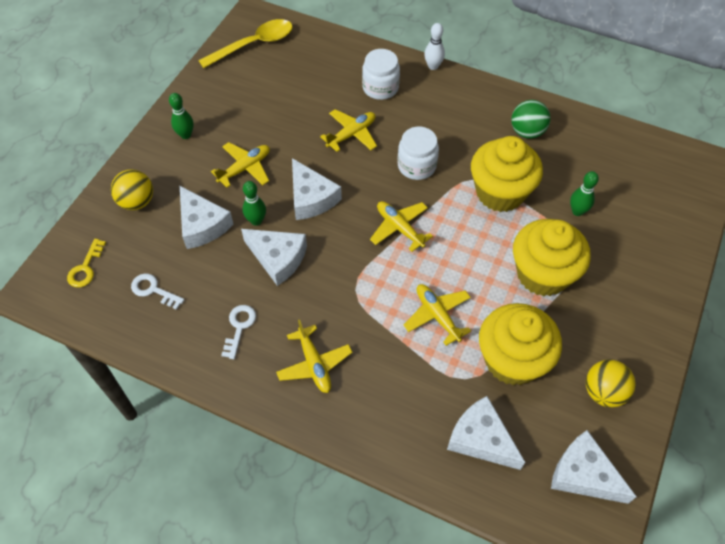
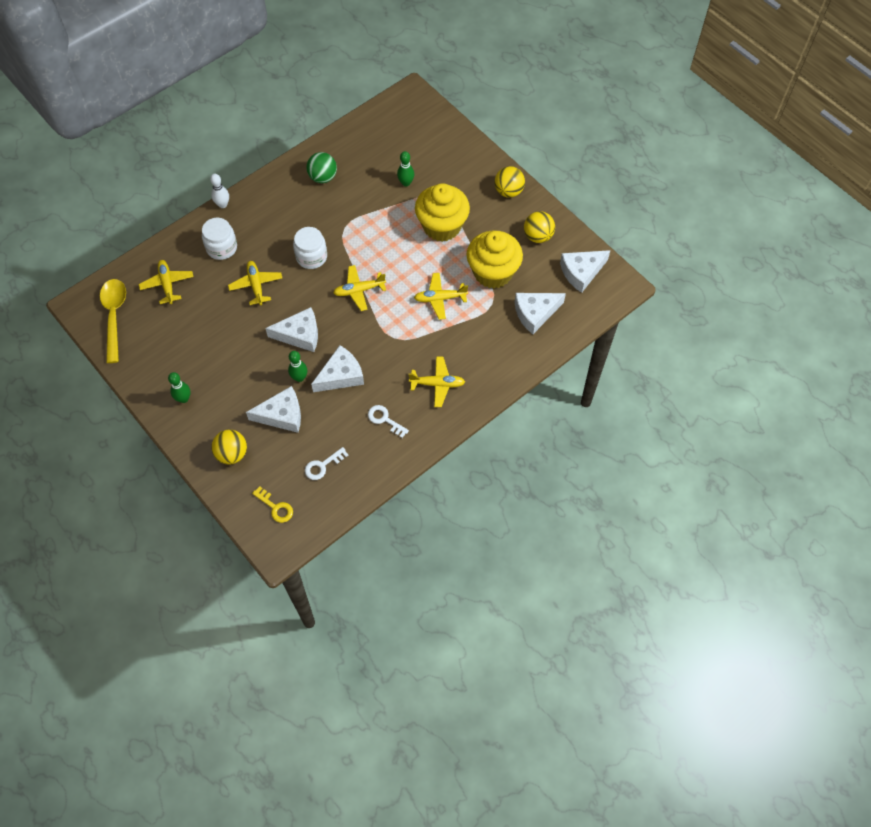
camera: 65 degrees left, 5 degrees up
(245, 168) = (245, 368): yellow plane -> yellow plane (167, 284)
(500, 192) = (365, 218): yellow cupcake -> none
(647, 327) = (508, 191): none -> yellow ball

